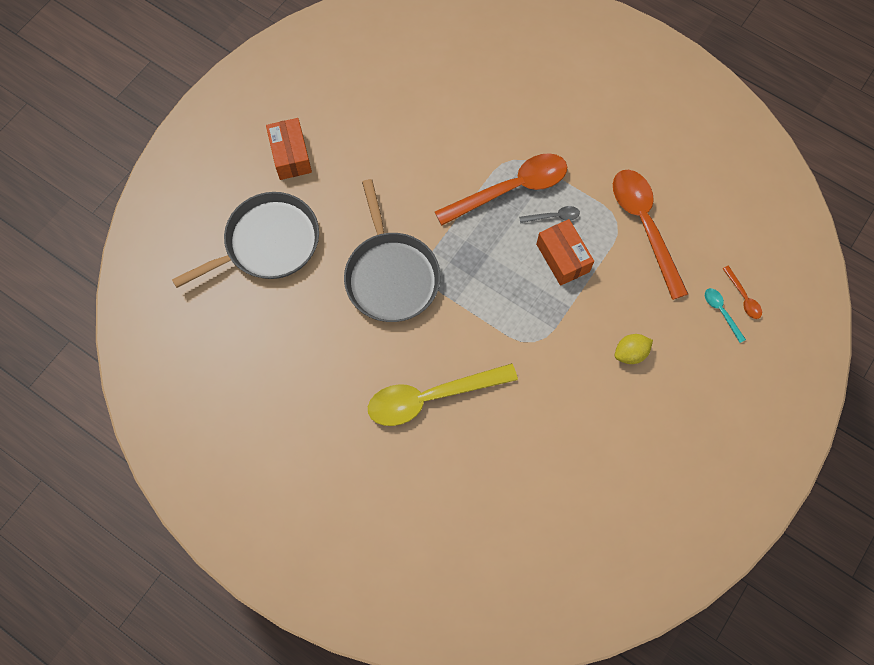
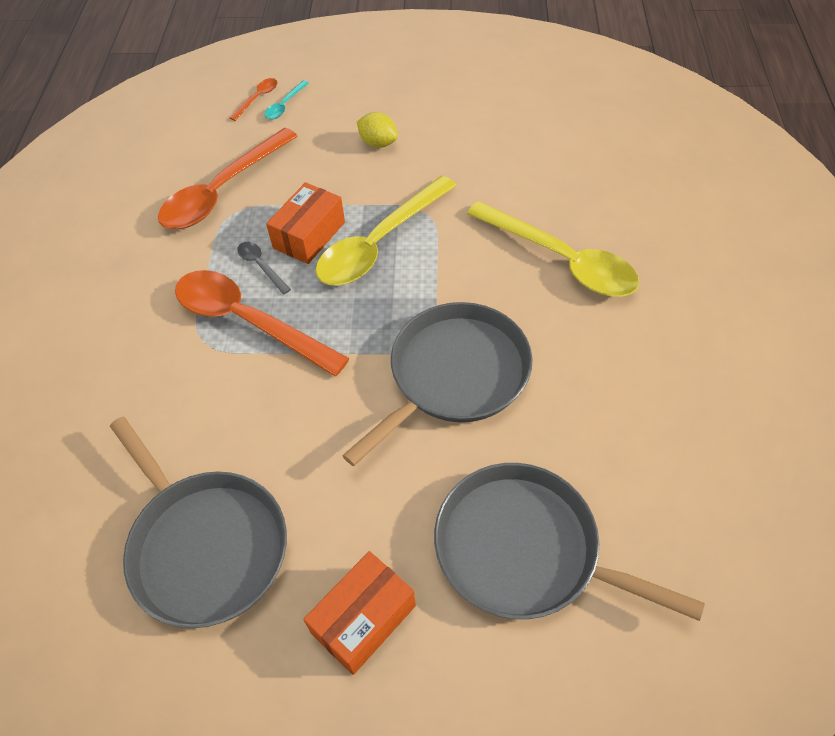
camera: 120 degrees left, 15 degrees down
(378, 108) = (205, 545): none -> grey pan
(525, 296) = (379, 243): none -> yellow spoon

